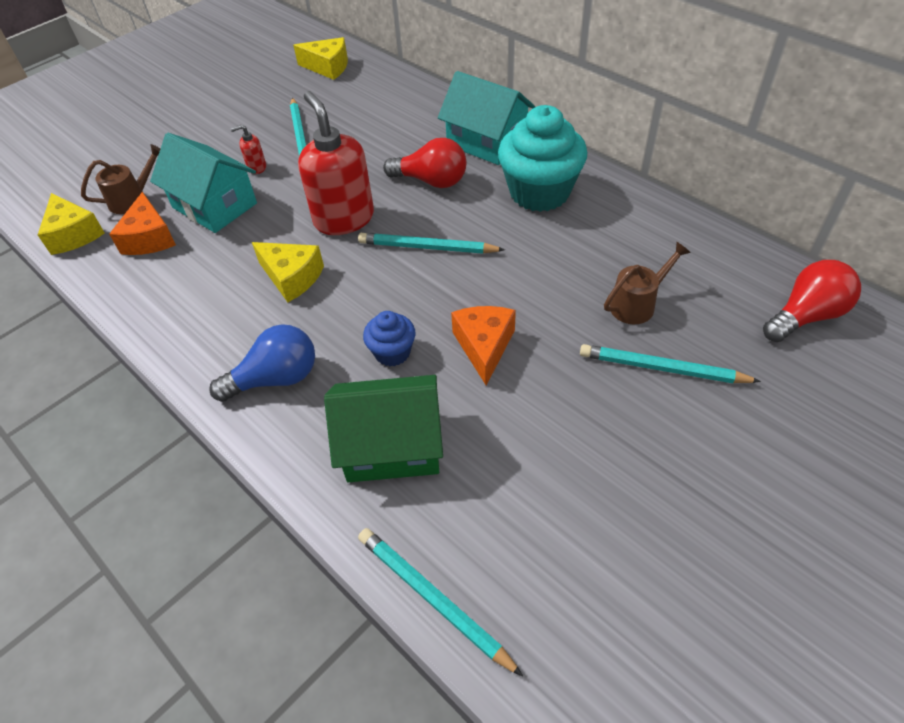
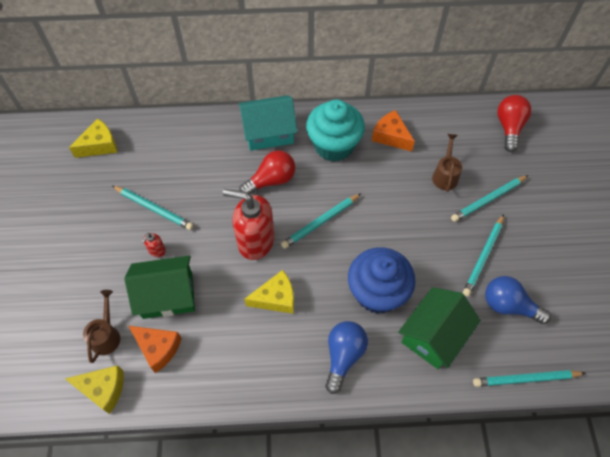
camera: 50 degrees left, 10 degrees up
(215, 205) = (167, 295): turquoise house -> green house
(392, 352) = (377, 292): blue cupcake -> blue cupcake, size x1.99
(484, 346) = (411, 252): orange cheese -> orange cheese (391, 136)
(528, 499) = (508, 305): none -> blue light bulb
(569, 420) = (483, 256): none -> turquoise pencil

